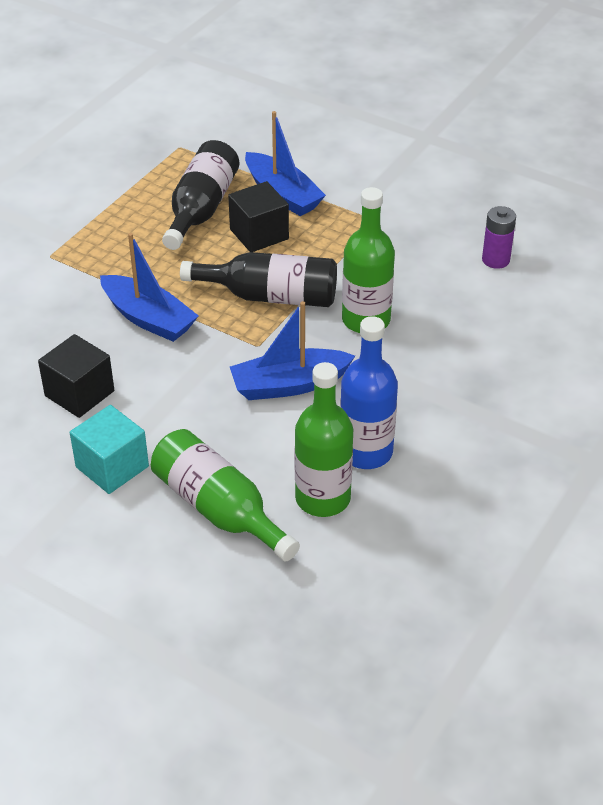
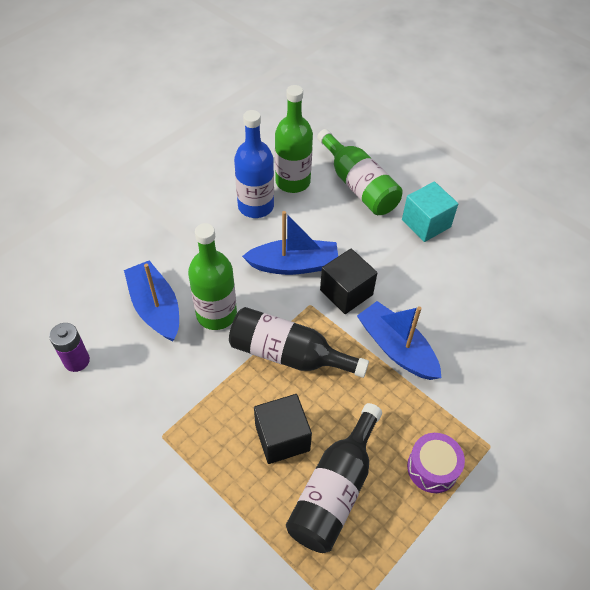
camera: 170 degrees left, 10 degrees up
(79, 393) = (451, 284): black cube -> black cube (346, 292)
(109, 234) = (432, 468): none -> purple drum
(282, 194) = (244, 497): blue boat -> blue boat (155, 308)

